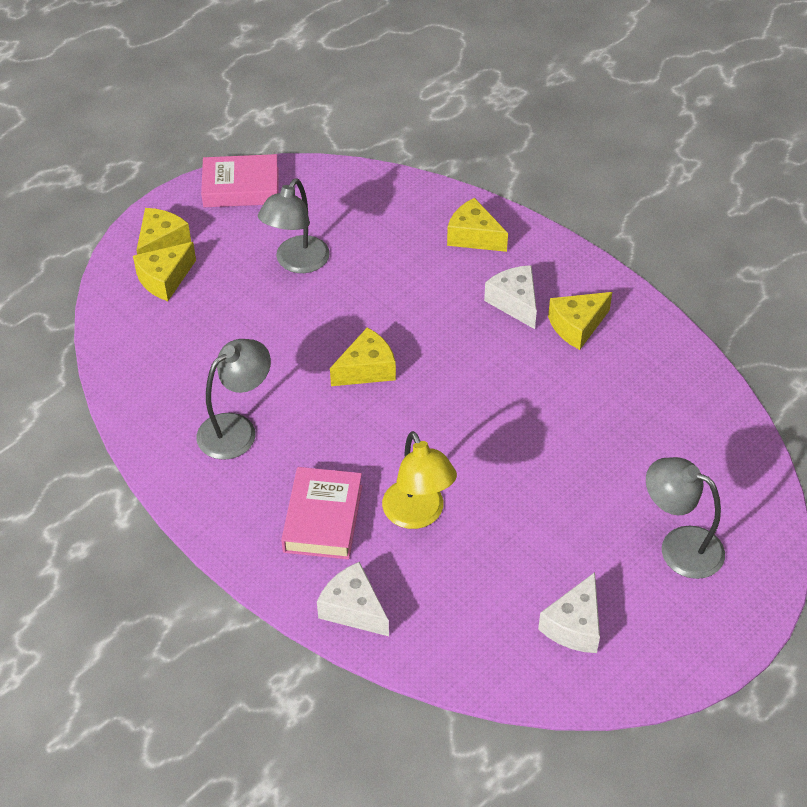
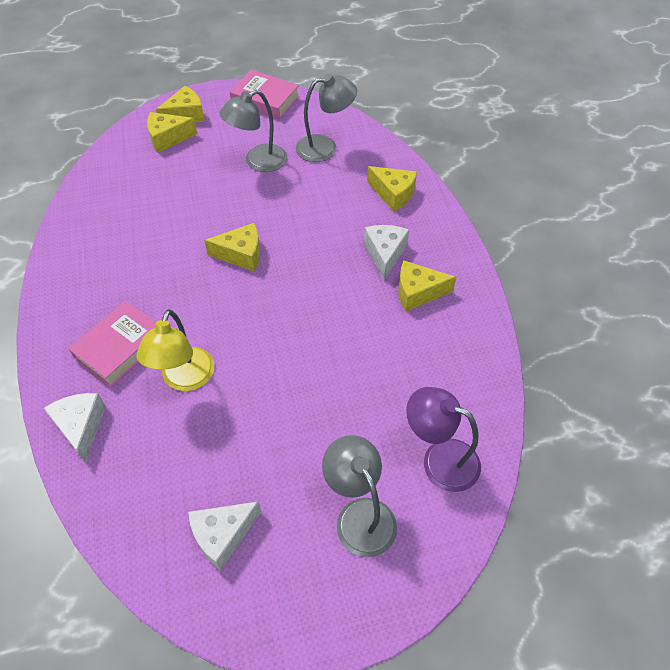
camera: 30 degrees right, 5 degrees up
(237, 429) = (123, 256): grey lamp -> grey lamp (325, 147)
(473, 236) = (393, 194): yellow cheese -> yellow cheese turned 150 degrees clockwise
(711, 466) = (439, 459): none -> purple lamp

